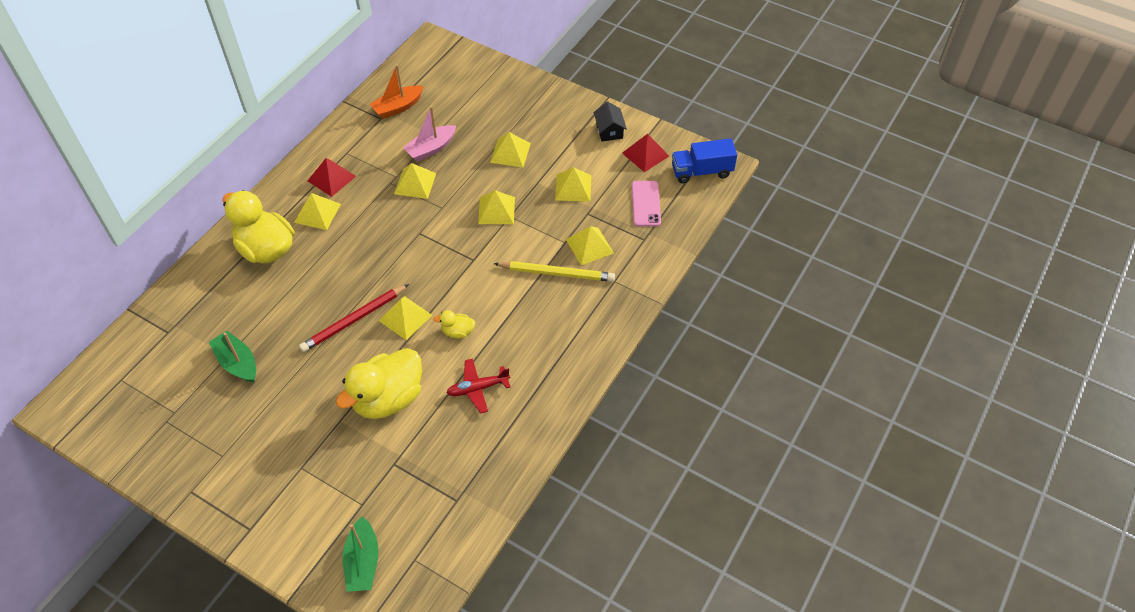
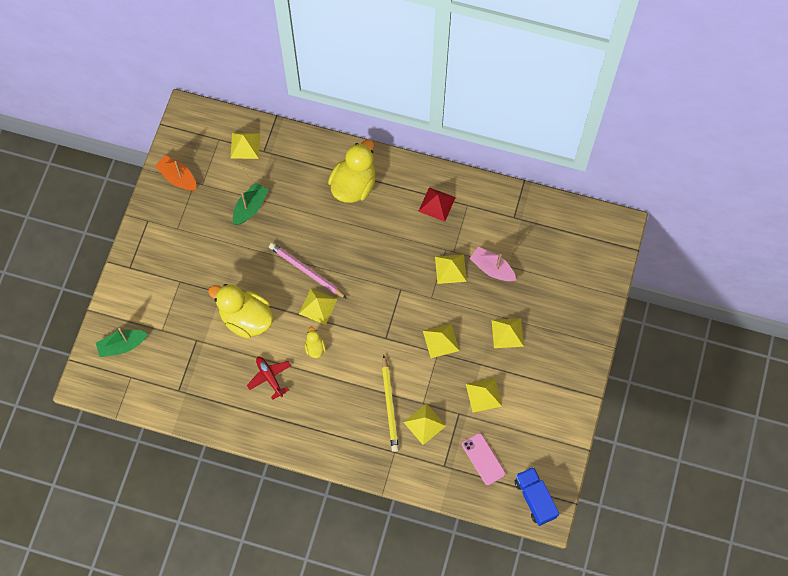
camera: 75 degrees right, 15 degrees up
(317, 213) = (399, 207): yellow pyramid -> yellow pyramid (245, 145)
(354, 320) = (306, 271): red pencil -> pink pencil
(398, 107) = (531, 226): orange boat -> orange boat (178, 177)
(609, 130) = (559, 408): black house -> none
(645, 154) = (540, 446): red pyramid -> none
(646, 204) = (483, 459): pink phone -> pink phone turned 75 degrees clockwise

